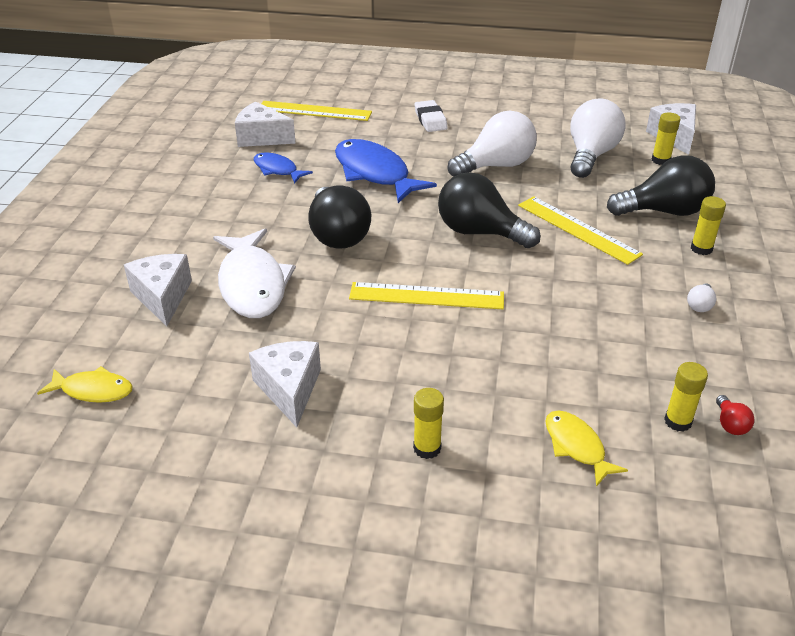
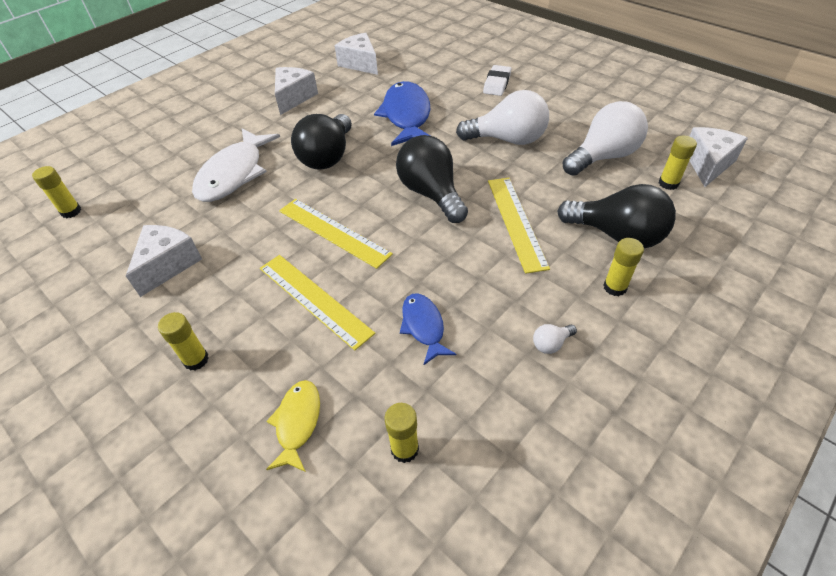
camera: 35 degrees right, 10 degrees up
(93, 390) = (71, 211): yellow fish -> yellow glue stick
(162, 297) = (175, 162): white cheese -> white cheese (294, 98)
(278, 170) = (344, 91): blue fish -> blue fish (424, 327)
(314, 111) = (418, 53): yellow ruler -> yellow ruler (314, 299)
(730, 424) = (449, 480): red light bulb -> none

